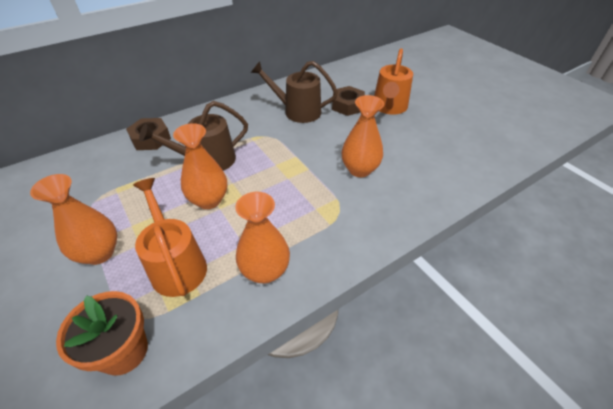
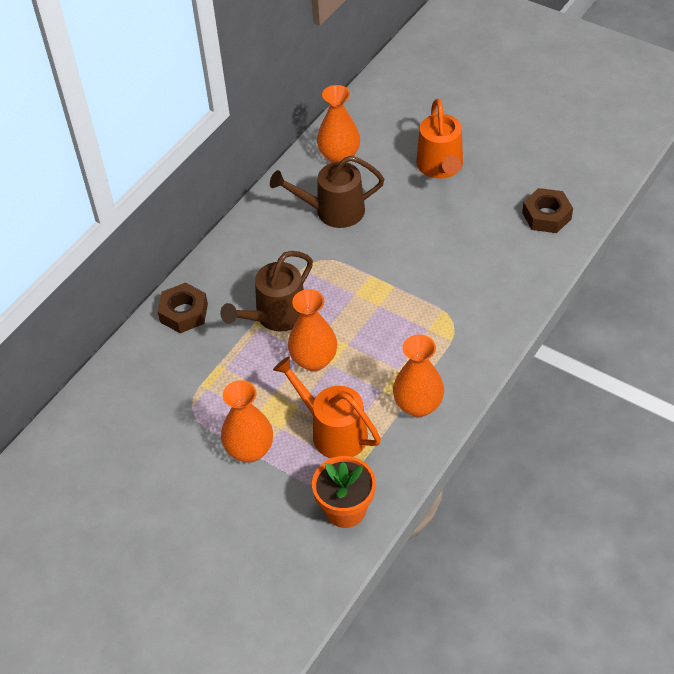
camera: 20 degrees left, 5 degrees up
(347, 105) = (389, 181): brown nut -> brown nut (546, 216)
(359, 169) = (449, 267): orange vase -> orange vase (339, 156)

